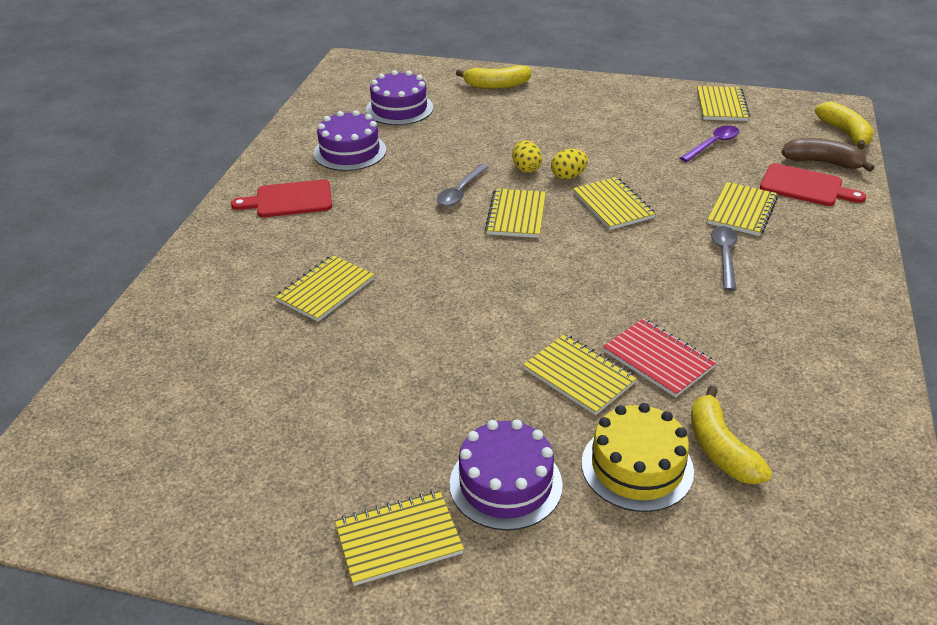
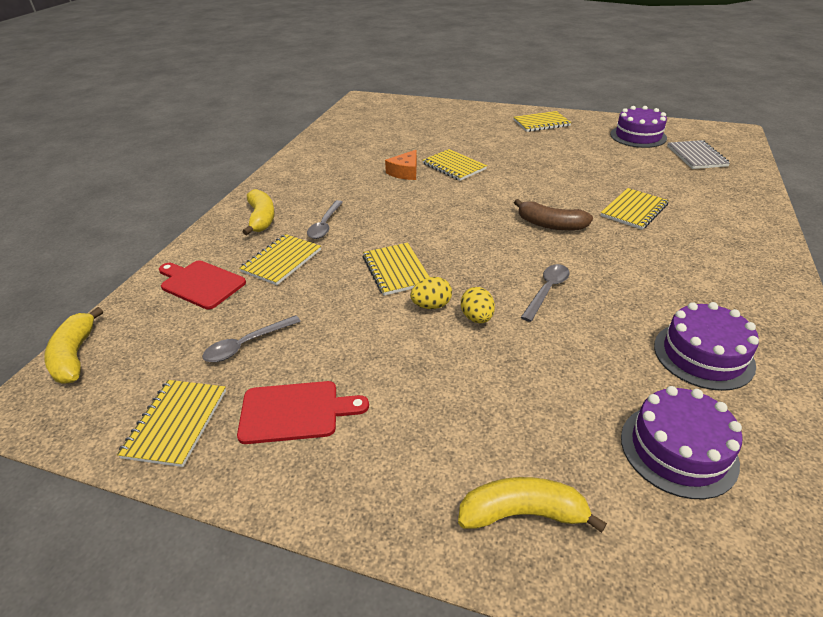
camera: 175 degrees left, 0 degrees up
(149, 413) = (696, 156): none -> grey notebook
(290, 200) = (726, 288): red cutting board -> red cutting board (295, 412)
(505, 484) = (496, 135): purple cake -> purple cake (638, 136)
(516, 215) = (489, 263): yellow notebook -> none
(637, 467) = (433, 138): yellow cake -> none
(658, 359) = (405, 172): red notebook -> orange cheese
(713, 144) = (247, 344): purple spoon -> grey spoon
(720, 448) = (390, 143): yellow banana -> yellow banana (261, 218)
(823, 162) = (151, 312): brown banana -> brown banana (550, 225)

